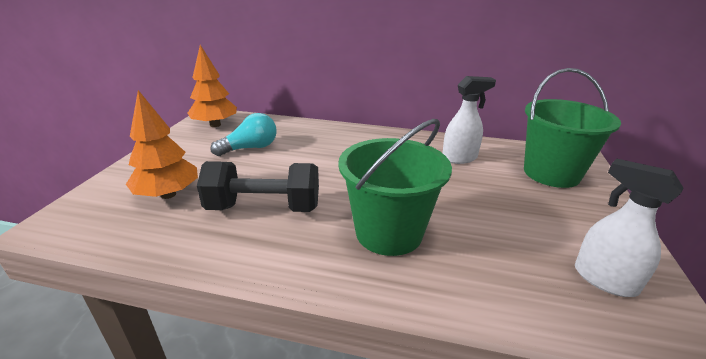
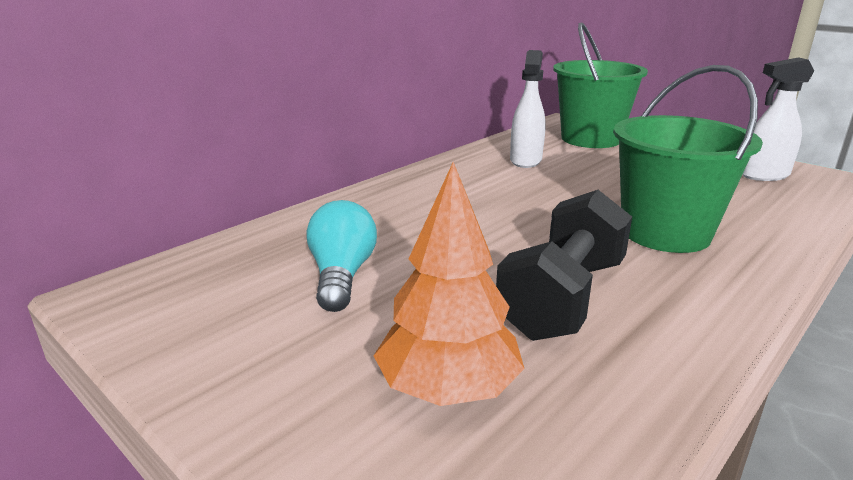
camera: 60 degrees left, 5 degrees down
(215, 125) = (175, 294): orange tree -> none

